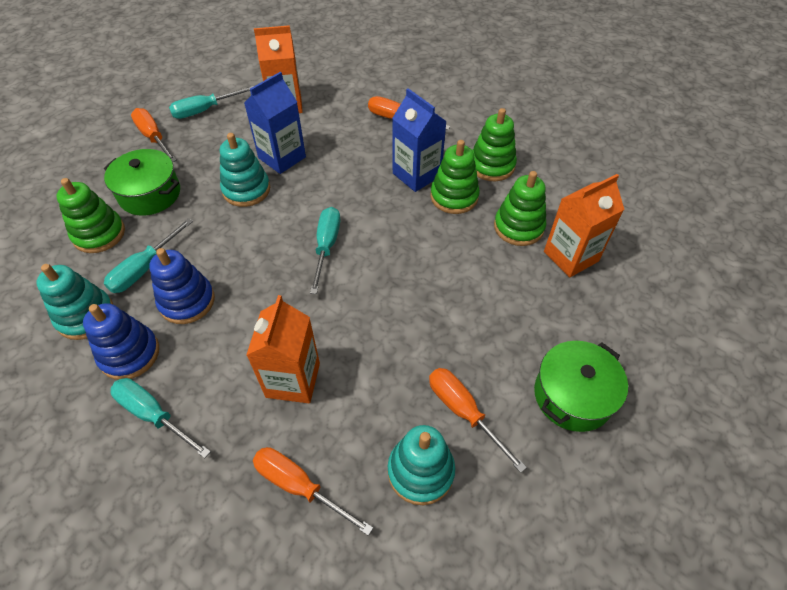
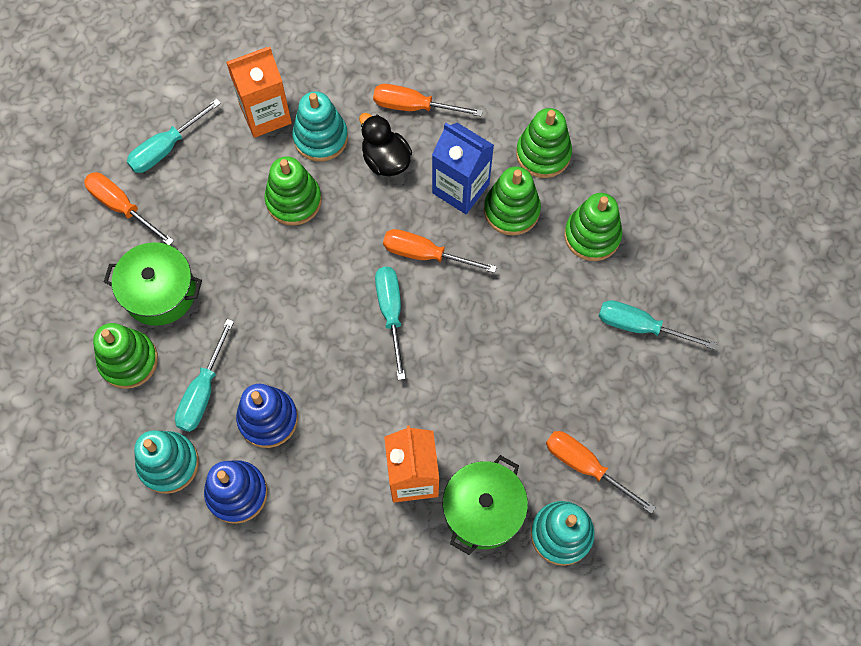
camera: 15 degrees left, 15 degrees up
(153, 415) = (292, 548): turquoise screwdriver -> turquoise screwdriver (640, 327)
(246, 190) = (271, 258): turquoise stacking toy -> turquoise stacking toy (321, 138)
(282, 157) = (294, 200): blue carton -> green stacking toy
(299, 486) = (457, 577): orange screwdriver -> orange screwdriver (425, 254)
(364, 146) = (385, 160): none -> black duck
(571, 256) = (654, 261): orange carton -> none
(572, 395) = (683, 423): green pot -> green pot (483, 510)

